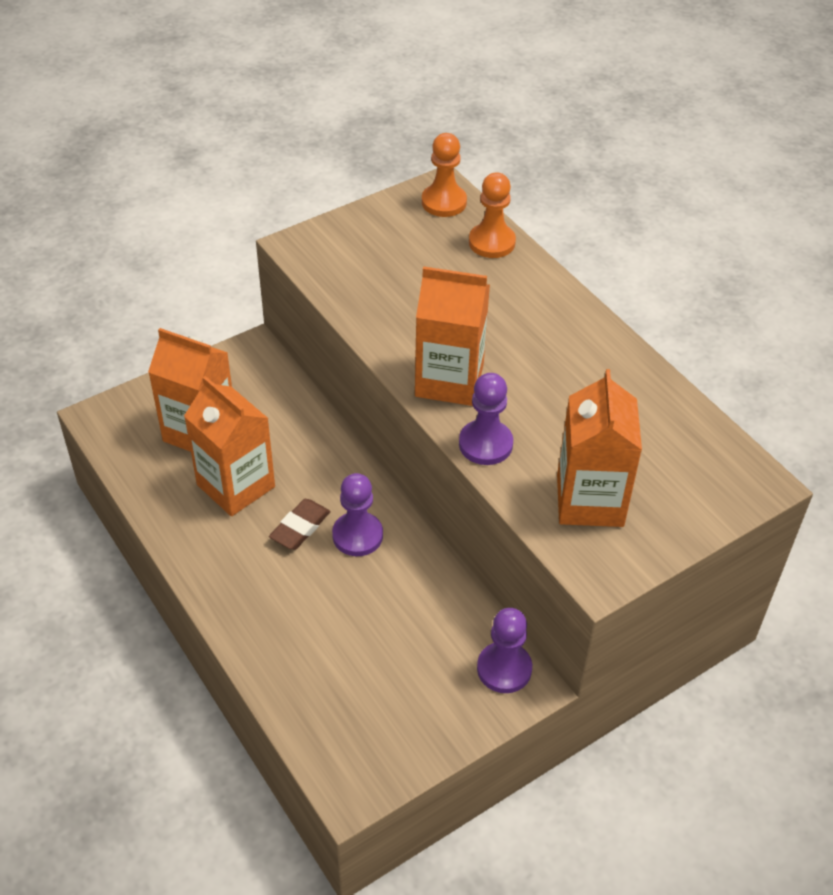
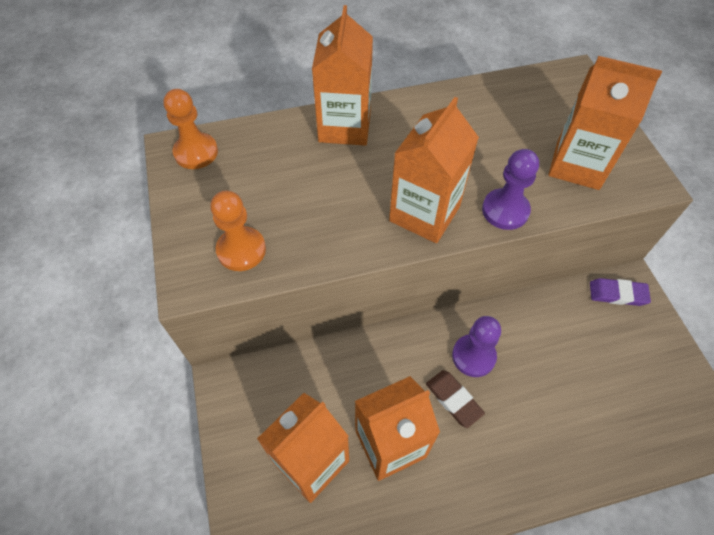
camera: 70 degrees left, 10 degrees up
(492, 242) = (267, 136): orange pawn -> orange pawn (241, 250)
(504, 669) = (617, 294): purple pawn -> purple eraser
(538, 294) = (344, 126): none -> orange carton

